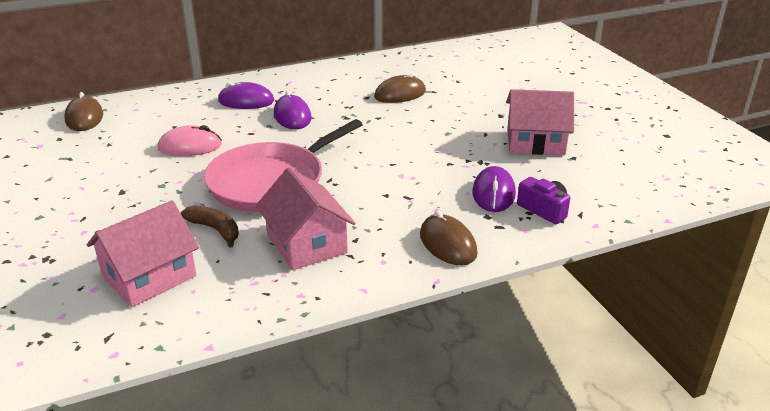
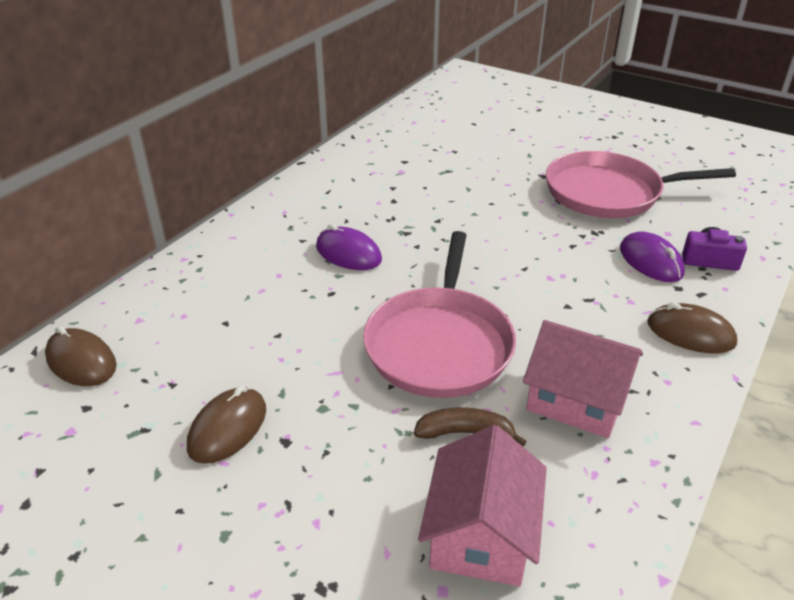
camera: 35 degrees left, 5 degrees up
(190, 147) = (285, 341): pink mouse -> none
(246, 101) = (268, 254): purple mouse -> none
(400, 94) = (422, 185): brown mouse -> brown mouse (228, 428)
(535, 142) = (608, 193): pink house -> pink pan

